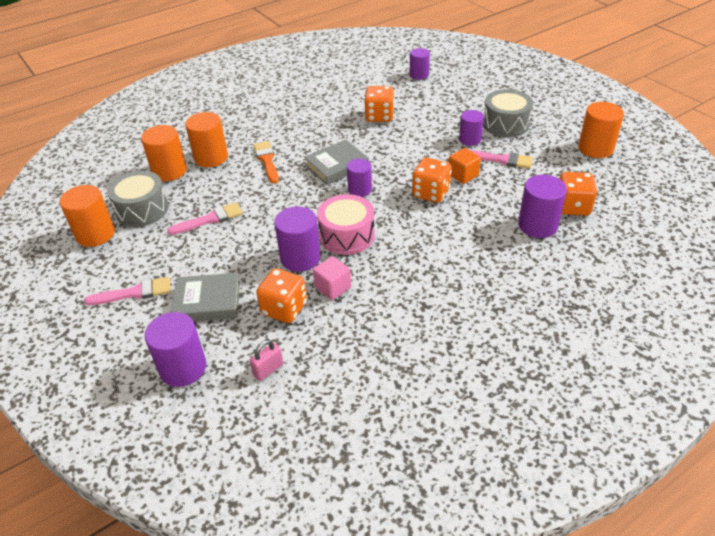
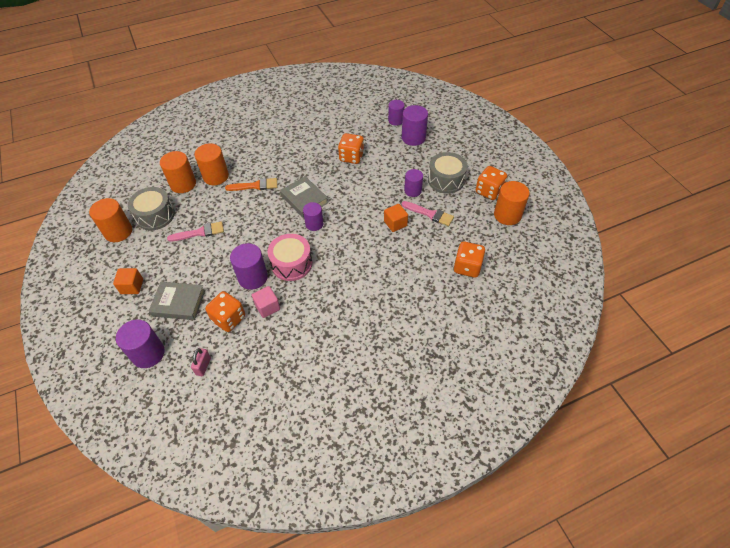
camera: 10 degrees right, 10 degrees up
(134, 293) = (132, 286): pink brush -> orange cube
(267, 160) = (255, 186): orange brush -> orange brush turned 90 degrees clockwise
(268, 370) = (203, 366): pink padlock -> pink padlock turned 45 degrees counterclockwise
(336, 166) = (304, 199): grey book -> grey book turned 75 degrees clockwise
(430, 193) = (365, 236): orange dice -> orange dice (489, 191)
(537, 225) = (434, 279): purple cylinder -> purple cylinder (413, 138)

